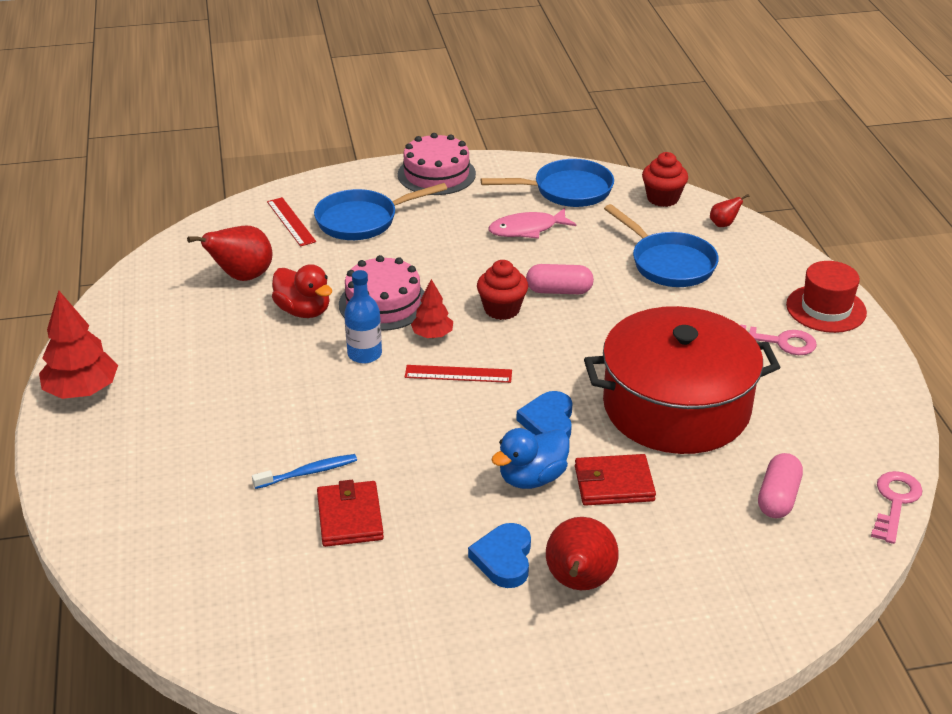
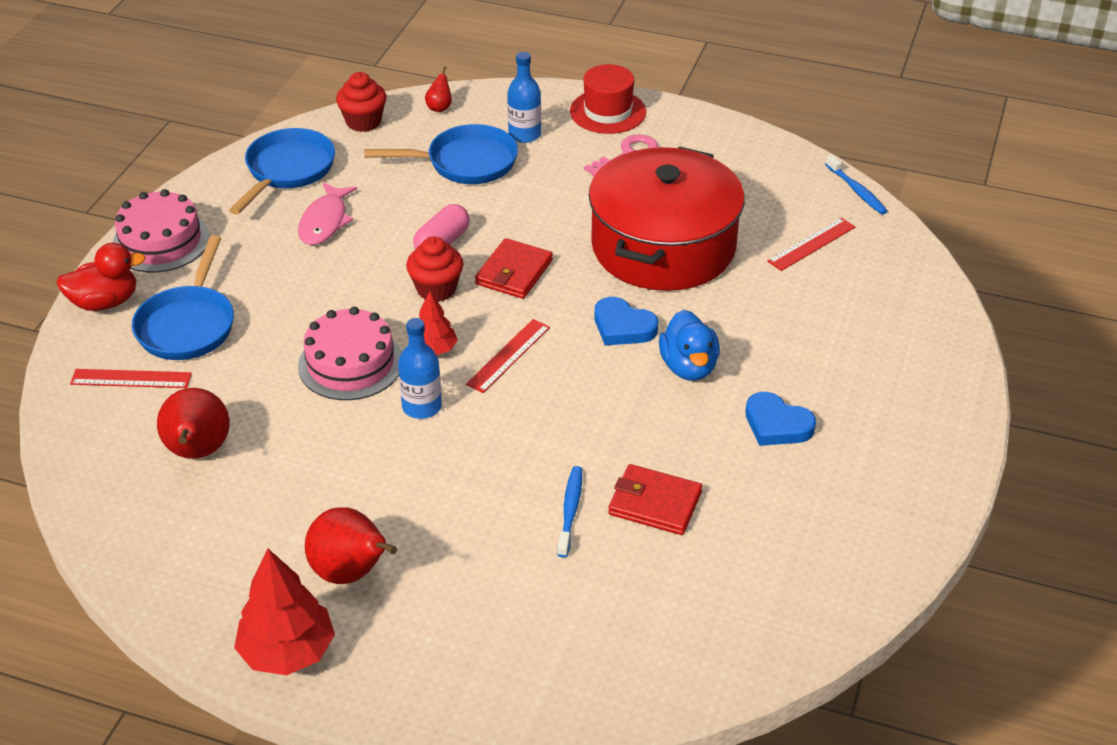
camera: 60 degrees left, 5 degrees up
(303, 311) = (308, 425): red duck -> red duck (105, 302)
(579, 583) = (833, 392): red pear -> red pear (351, 573)
(614, 484) = (731, 323): red wallet -> red wallet (514, 272)
(740, 278) = (524, 134): none -> blue bottle
(778, 498) = (811, 244): pink capsule -> red ruler
(895, 502) = (856, 190): pink key -> blue toothbrush

